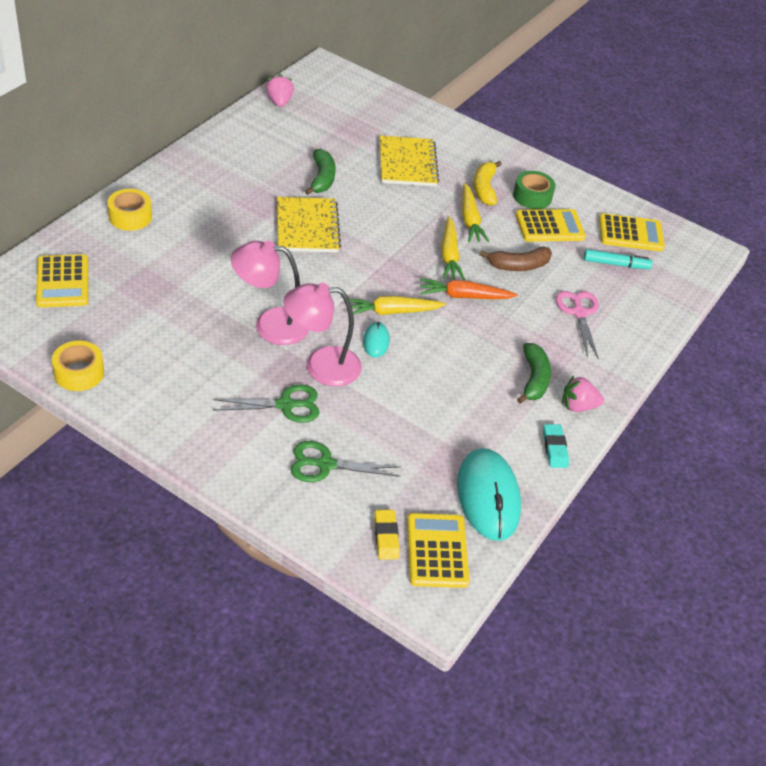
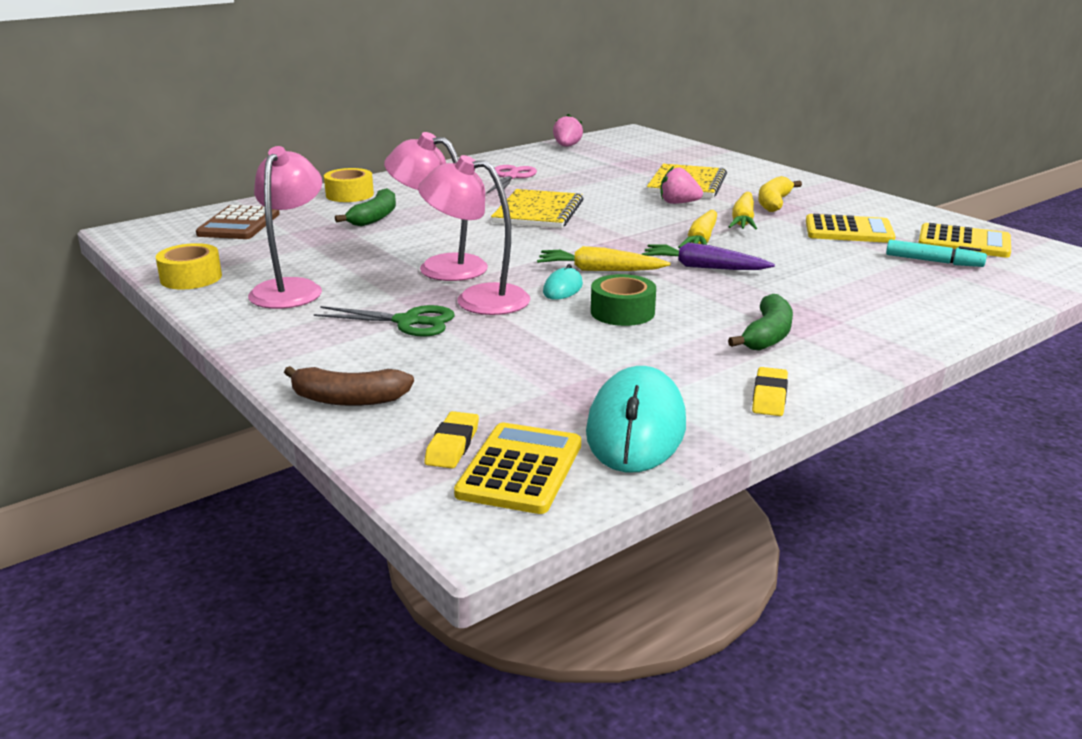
camera: 25 degrees right, 20 degrees down
(62, 282) = (239, 224): yellow calculator -> brown calculator
(171, 375) = (291, 288): none -> pink lamp
(322, 178) = (579, 186): green banana -> green banana (375, 217)
(325, 464) = (418, 372): green scissors -> none
(464, 296) = (703, 267): orange carrot -> purple carrot
(518, 266) = (791, 253): brown banana -> brown banana (348, 399)
(532, 196) = (834, 211): green tape -> green tape (622, 312)
(554, 448) = (769, 396): turquoise eraser -> yellow eraser
(578, 406) = (825, 364): pink strawberry -> pink strawberry (678, 203)
(579, 313) = (862, 291): pink scissors -> pink scissors (510, 177)

